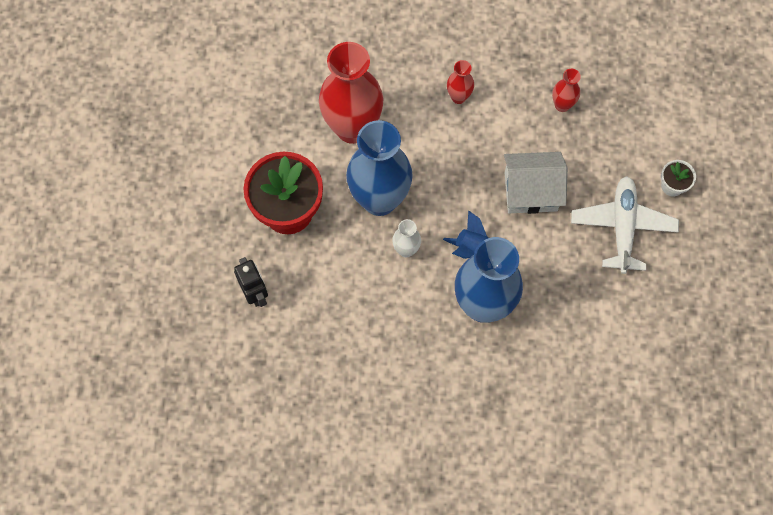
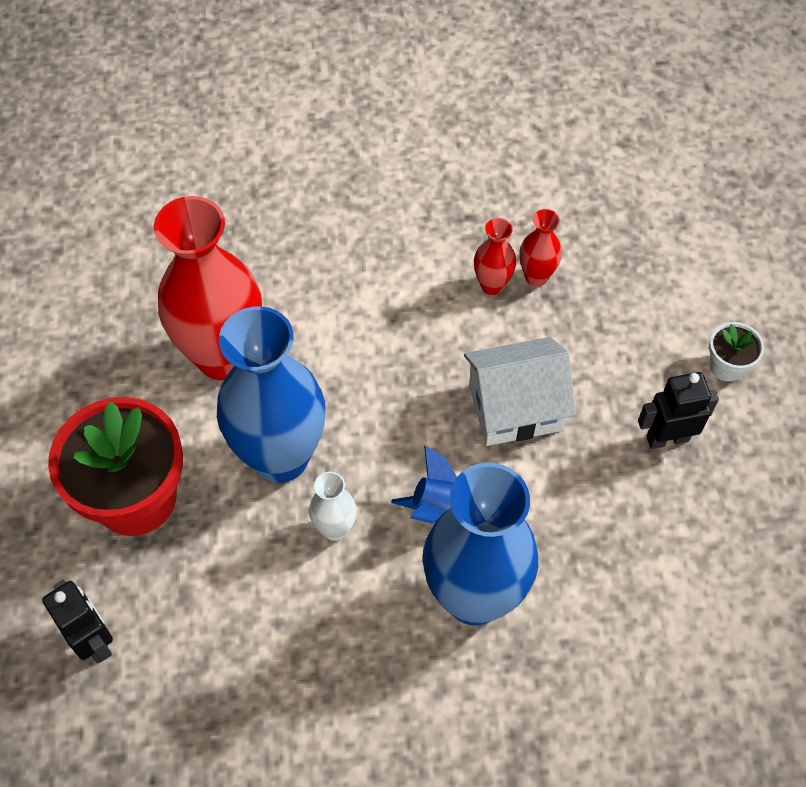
camera: 10 degrees left, 10 degrees down
(458, 97) = (379, 288): red vase -> red vase (492, 285)
(622, 227) = (667, 438): white plane -> black robot

